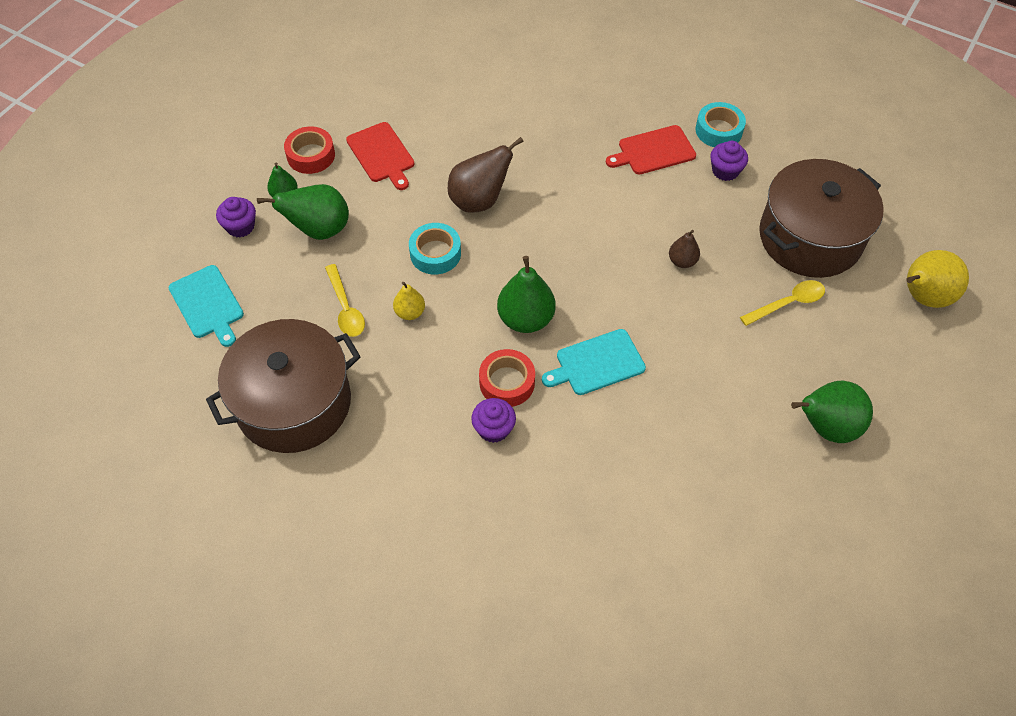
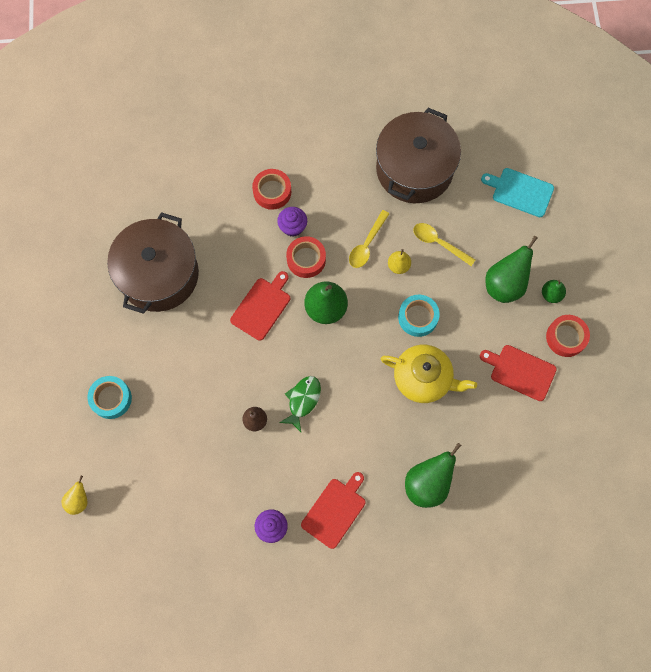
camera: 145 degrees right, 15 degrees up
(240, 226) = (555, 253): purple cupcake -> none
(479, 200) = (423, 378): brown pear -> yellow teapot
(486, 488) = (272, 192): none -> red tape
(596, 363) = (262, 307): turquoise cutting board -> red cutting board
(618, 251) = (303, 400): none -> green fish
(718, 130) = (299, 568): turquoise tape -> turquoise tape (111, 398)
(788, 303) = (167, 433): yellow spoon -> yellow spoon (366, 244)
(810, 237) = (179, 503): brown pot -> brown pot (159, 274)
(825, 426) = (101, 354): green pear -> green pear (427, 483)
(922, 297) = (79, 500): yellow pear -> yellow pear, size x0.55

